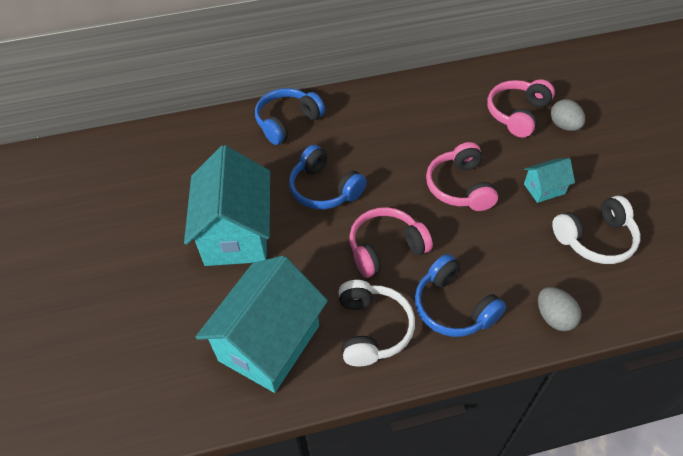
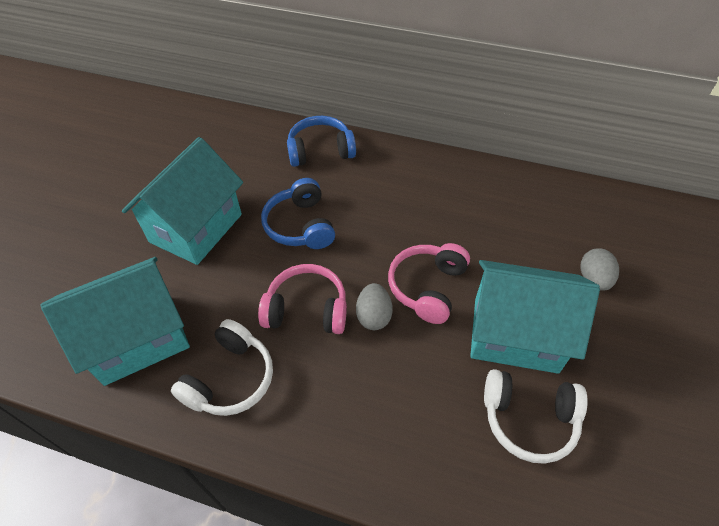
camera: 30 degrees right, 0 degrees up
(453, 307) = (320, 402): blue headphones -> none
(517, 114) = (550, 243): pink headphones -> none
(544, 189) = (515, 334): turquoise house -> turquoise house, size x2.19
(554, 317) = (412, 476): grey egg -> grey egg (373, 316)

